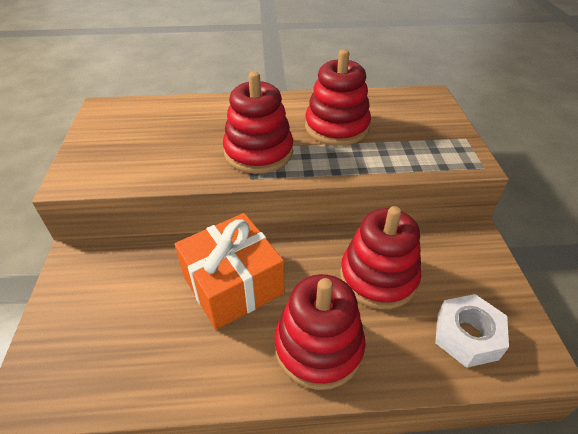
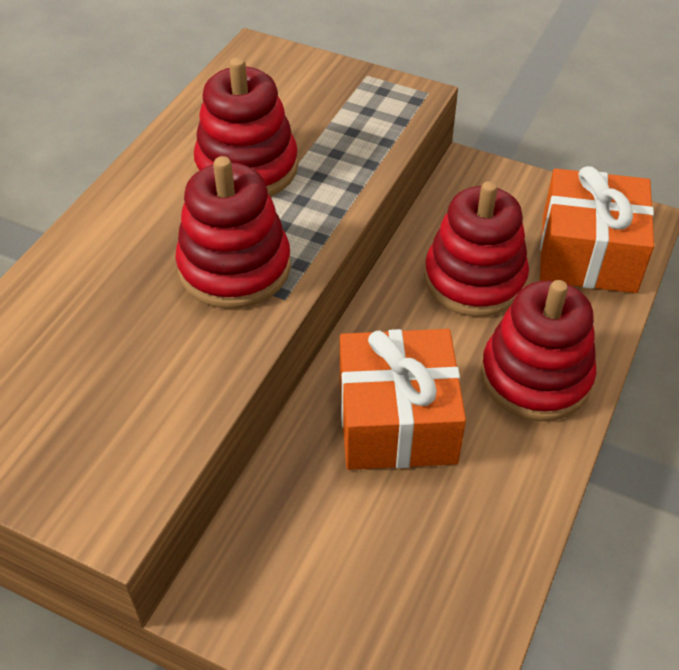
camera: 60 degrees left, 5 degrees up
(467, 336) = (588, 253): white nut -> orange gift

